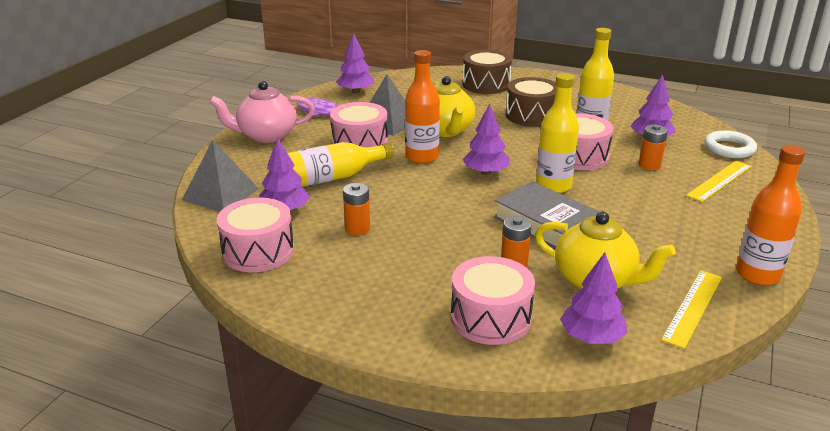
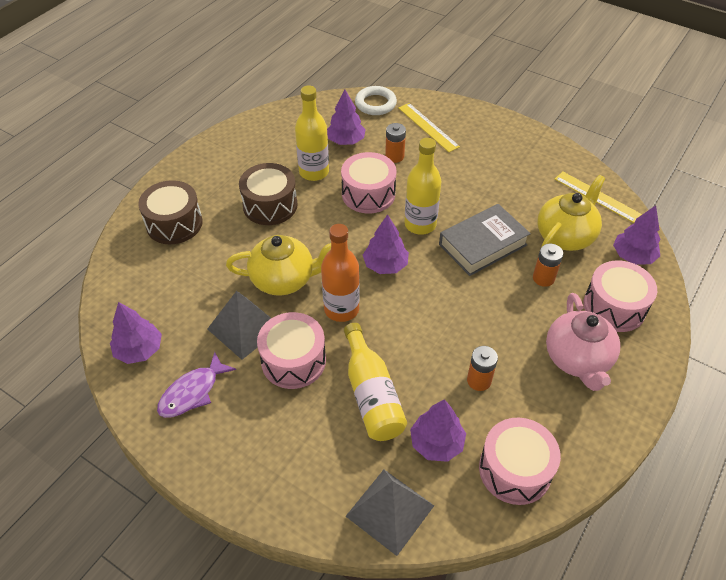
camera: 80 degrees left, 20 degrees up
(266, 135) = (242, 459): pink teapot -> pink teapot (577, 359)
(757, 275) = (559, 154): orange bottle -> none

